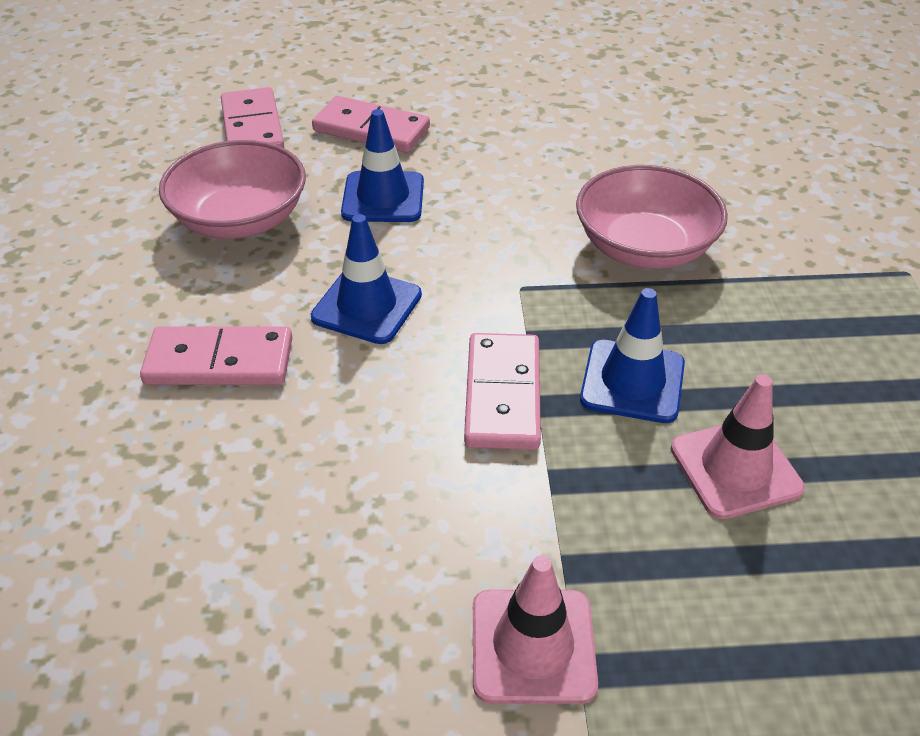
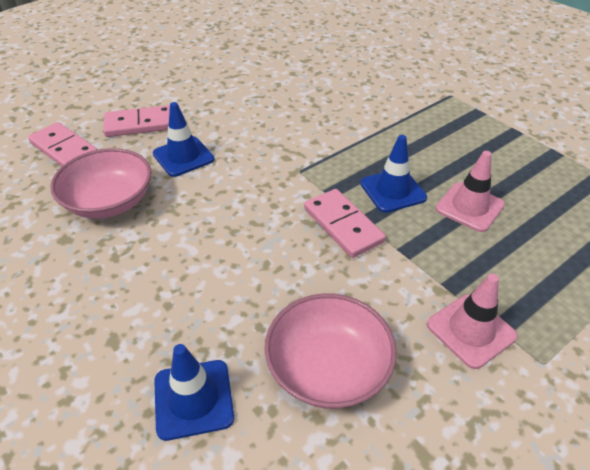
camera: 35 degrees left, 0 degrees up
(219, 362) = (177, 283): pink domino -> none
(367, 306) = (231, 215): blue traffic cone -> blue traffic cone (193, 399)
(644, 247) = (337, 128): pink bowl -> pink bowl (328, 368)

